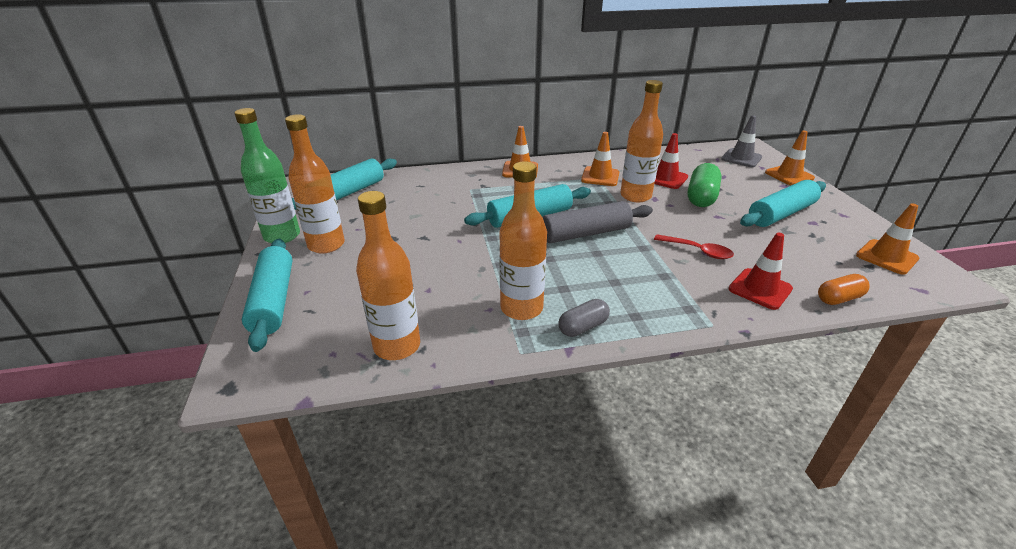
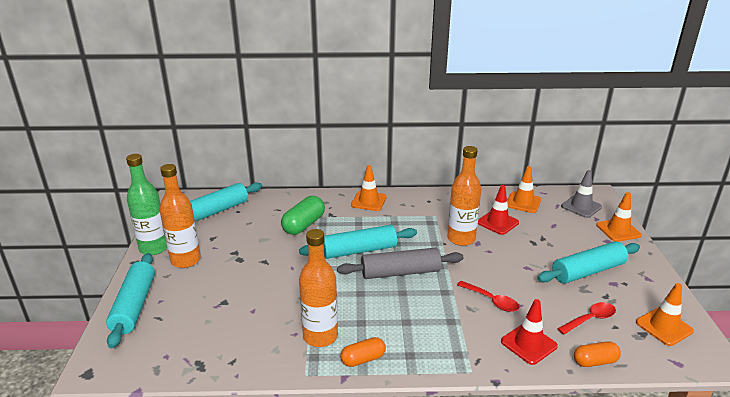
camera: 10 degrees right, 5 degrees down
(397, 346) = (214, 356): orange bottle -> none
(583, 327) = (363, 359): grey capsule -> orange capsule
(600, 177) = (437, 215): orange traffic cone -> orange traffic cone (523, 202)
(701, 197) = (521, 246): green capsule -> green capsule (304, 225)
(809, 258) = (590, 319): none -> red spoon

